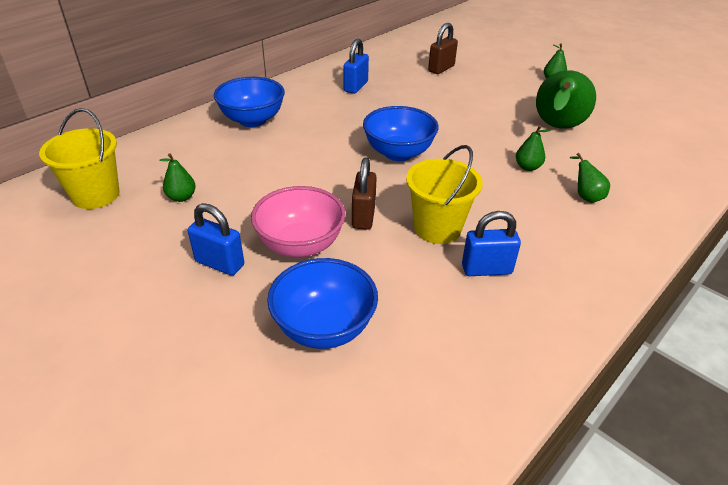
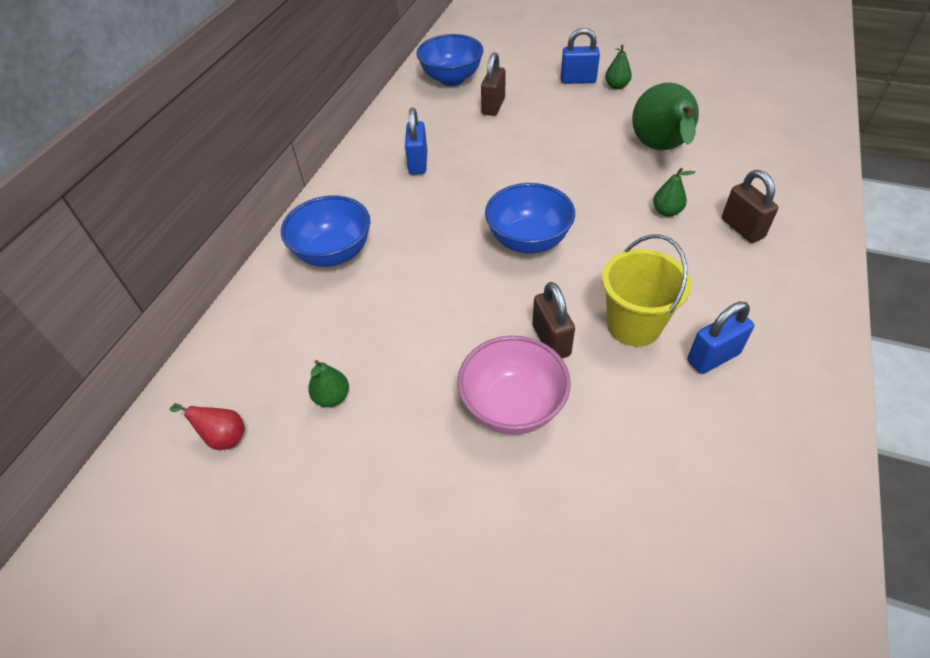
camera: 20 degrees left, 10 degrees up
(96, 195) = (223, 437): yellow bucket -> red pear
(219, 263) = (444, 469): blue padlock -> blue padlock (578, 80)
(324, 327) = (611, 501): blue bowl -> blue bowl (451, 79)
(585, 196) = (742, 228): green pear -> brown padlock

